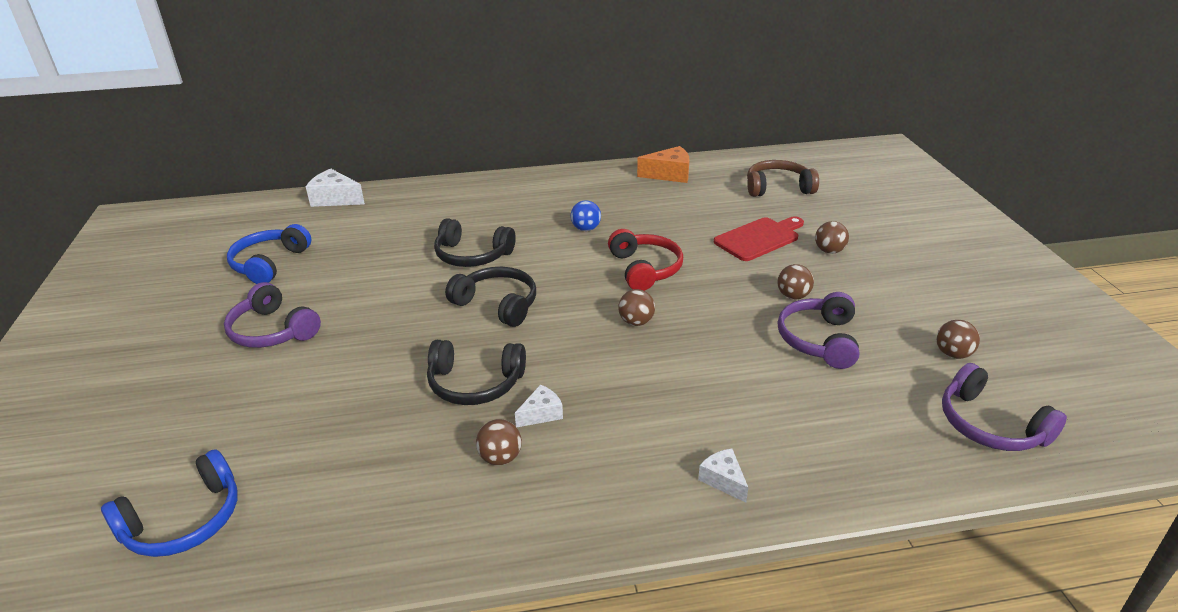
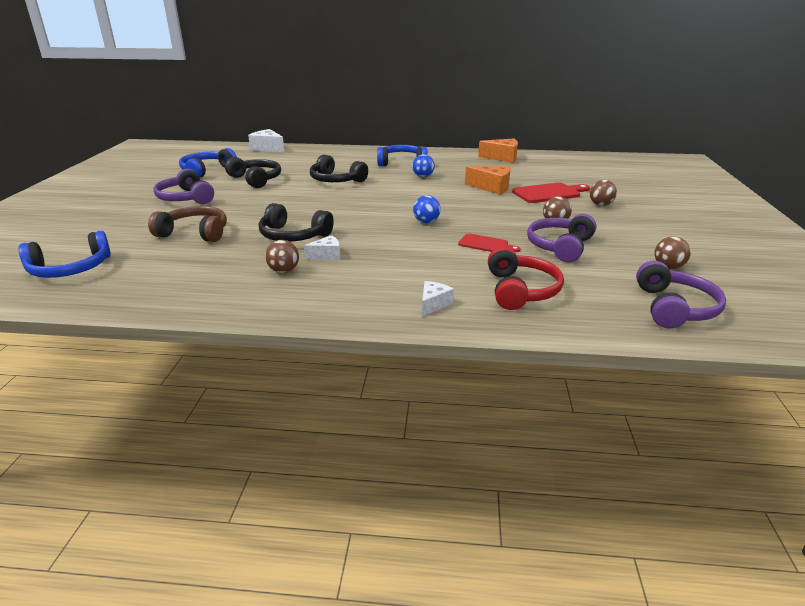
camera: 15 degrees right, 5 degrees down
(497, 304) = (336, 203): black headphones -> black headphones (256, 179)
(543, 204) = (402, 163): none -> blue headphones
(636, 322) = (426, 222): brown ball -> blue ball
(645, 269) = (451, 198): red headphones -> red headphones (521, 290)
(685, 238) = (492, 187): none -> orange cheese
(723, 480) = (433, 304): white cheese -> white cheese turned 45 degrees clockwise
(730, 353) = (485, 244): none -> red cutting board
(777, 188) = (581, 171): brown headphones -> brown headphones (195, 233)
(989, 425) = (674, 308): purple headphones -> purple headphones turned 150 degrees counterclockwise

